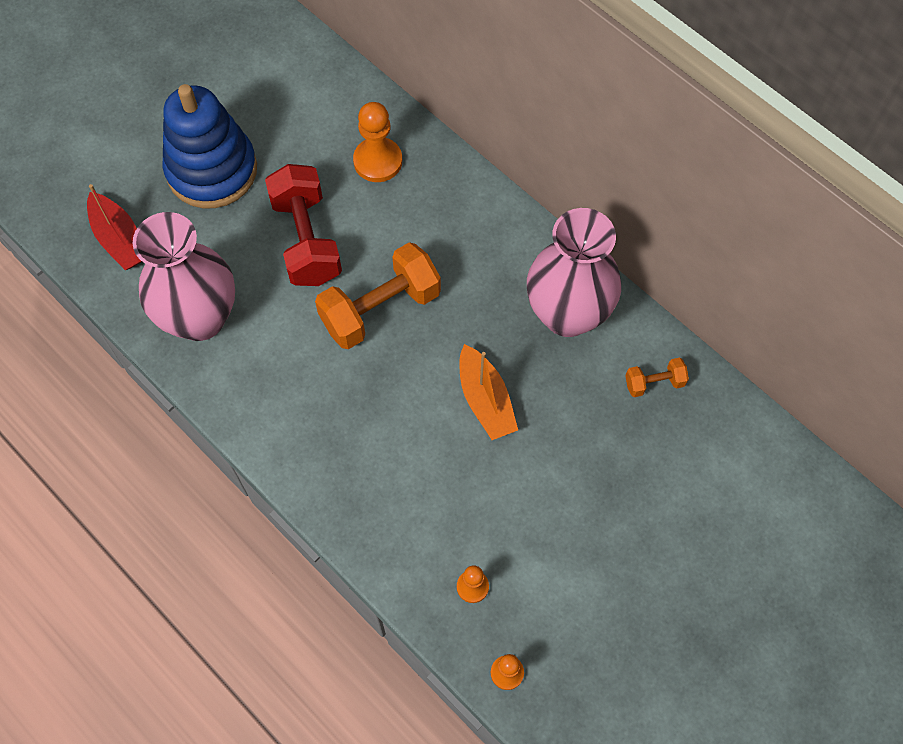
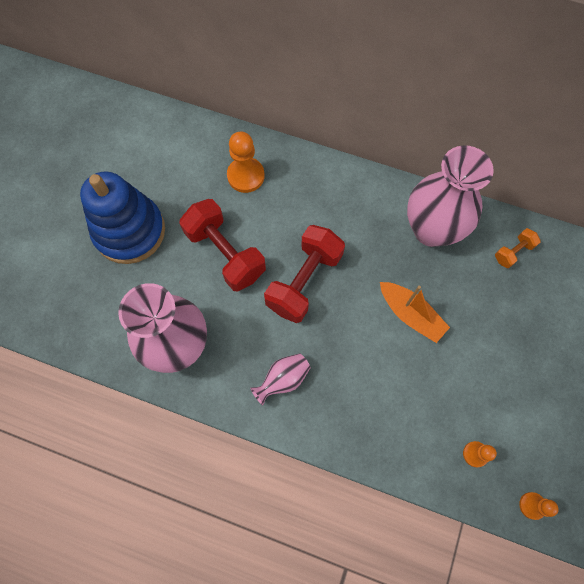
camera: 25 degrees left, 5 degrees up
(119, 239) = (86, 312): red boat -> none
(296, 406) = (283, 379): none -> pink vase
(380, 309) = (304, 281): orange dumbbell -> red dumbbell

